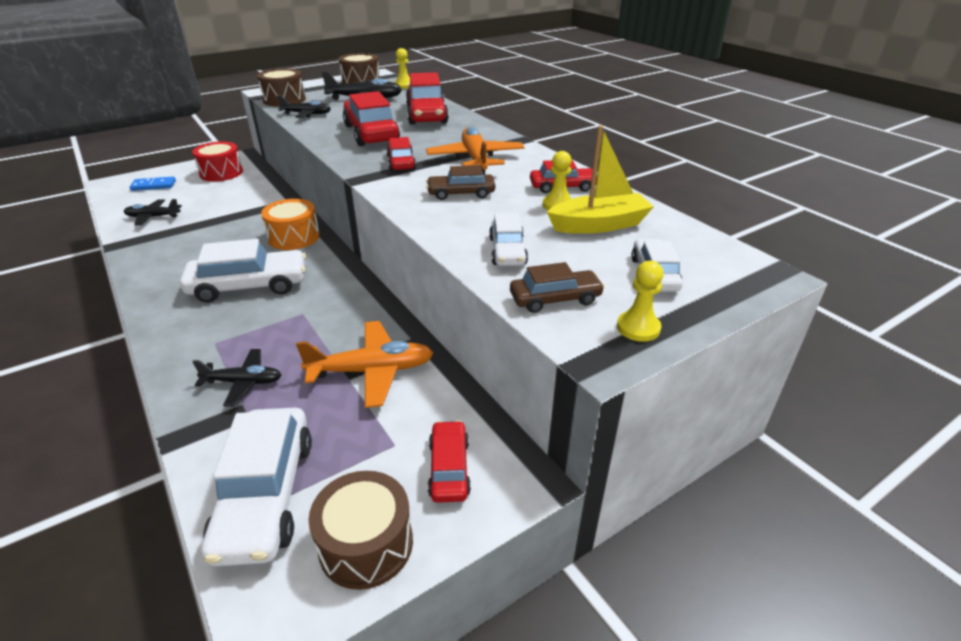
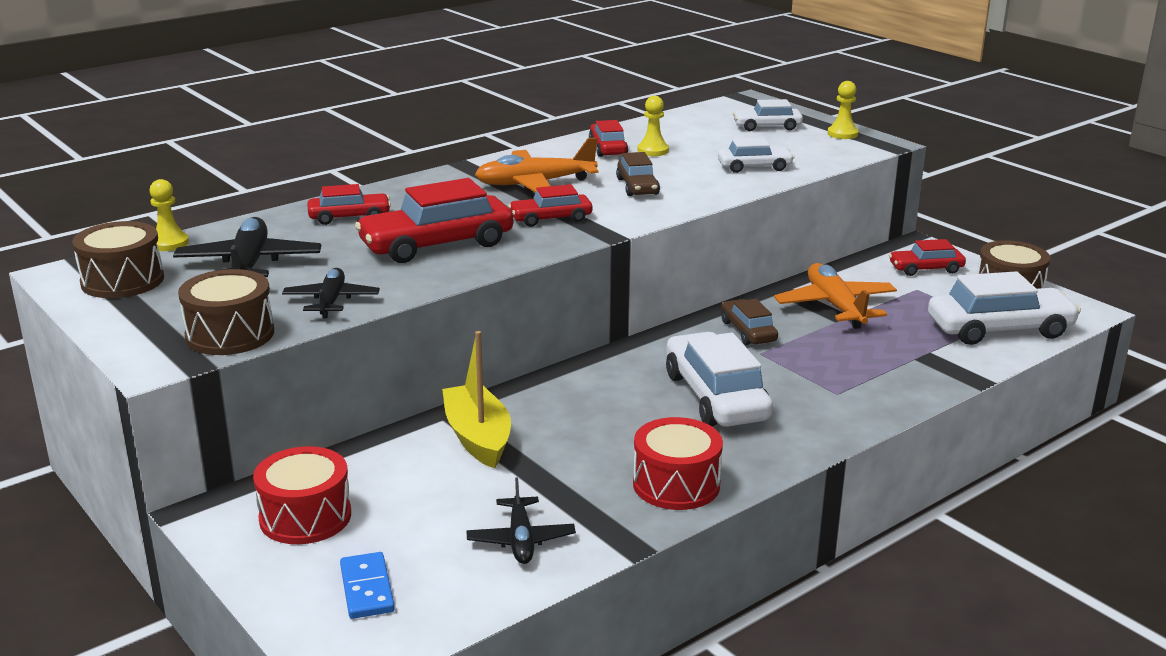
camera: 95 degrees left, 10 degrees down
(158, 262) = (676, 484): none -> red drum
(243, 382) = (887, 364): black plane -> none
(294, 237) = (577, 389): orange drum -> none
(426, 114) = (349, 217): red car -> red car, size x0.56
(555, 299) = (821, 153): brown car -> brown car (748, 331)
(599, 225) = (689, 138): yellow boat -> yellow boat (478, 437)

